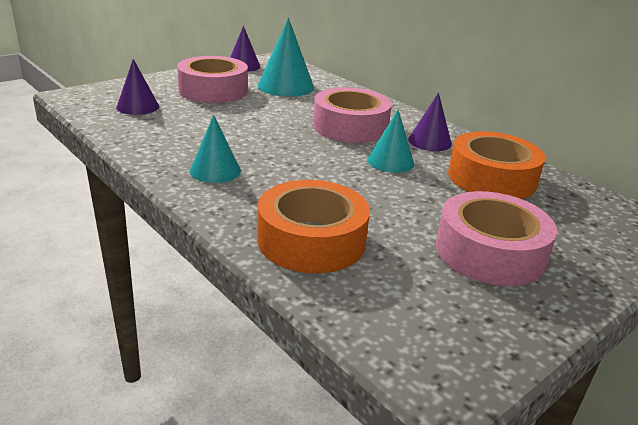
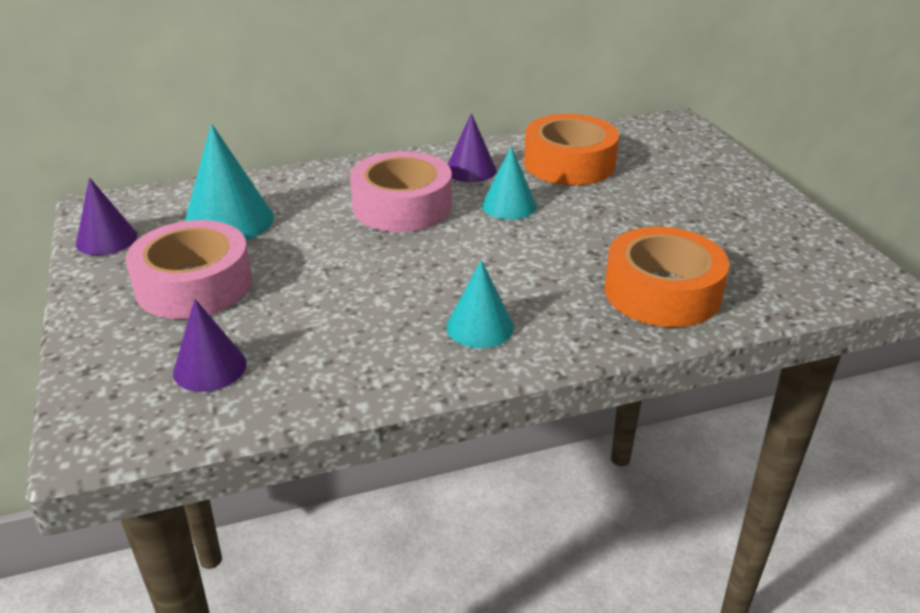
camera: 65 degrees left, 5 degrees up
(490, 252) = (701, 206): pink tape -> none

